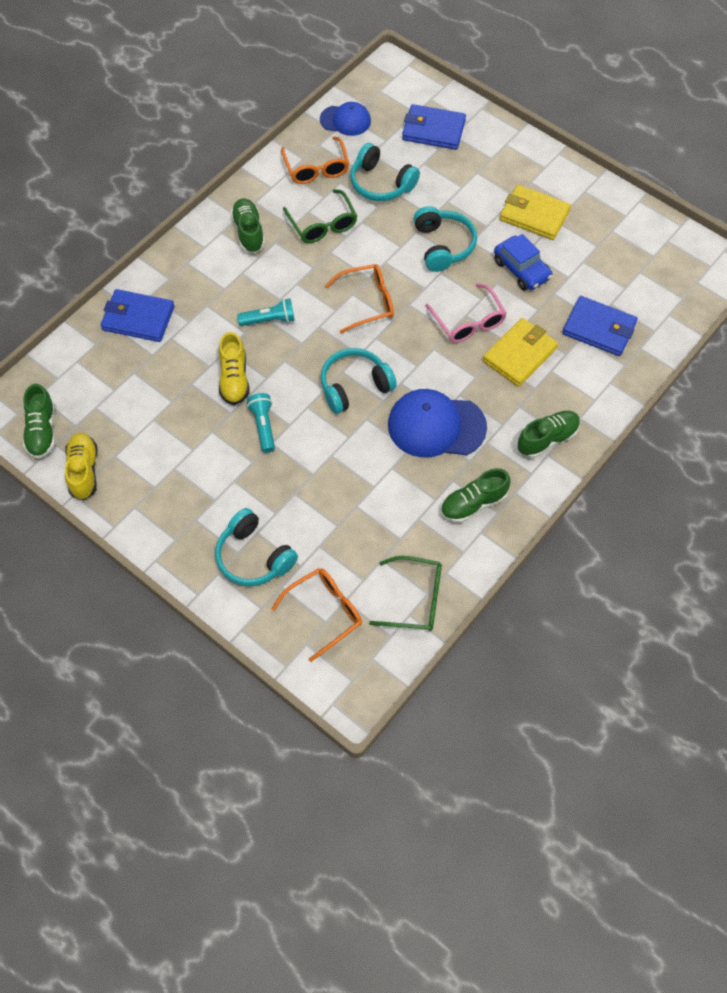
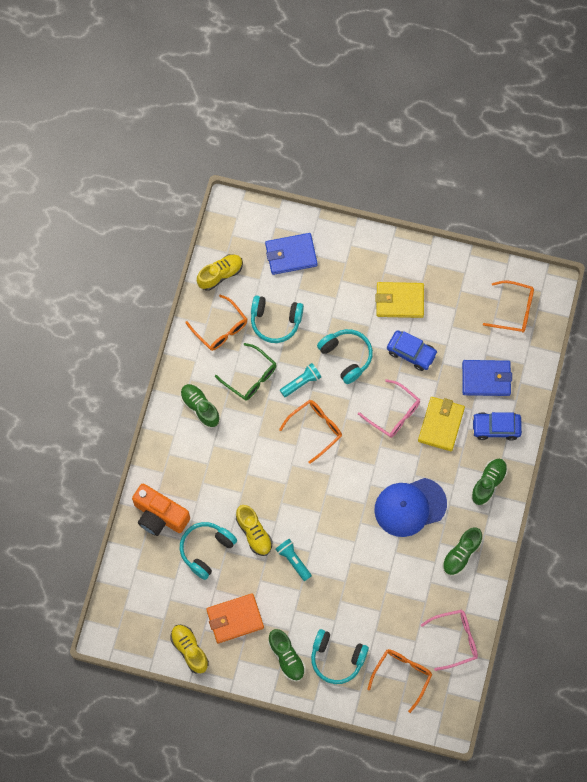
camera: 25 degrees left, 10 degrees up
(42, 431) = (143, 634): green shoe -> green shoe (286, 657)
(138, 318) = (159, 515): blue wallet -> orange camera
(157, 460) = (235, 619): none -> orange wallet
(269, 320) = (253, 475): turquoise flashlight -> turquoise flashlight (301, 382)
(345, 120) = (220, 274): blue cap -> yellow shoe
(354, 386) = (340, 501): turquoise headphones -> turquoise headphones (206, 550)
(415, 599) = (455, 639): green glasses -> pink glasses
(586, 383) = (496, 427): none -> blue car
(667, 273) = (514, 310): none -> orange glasses

